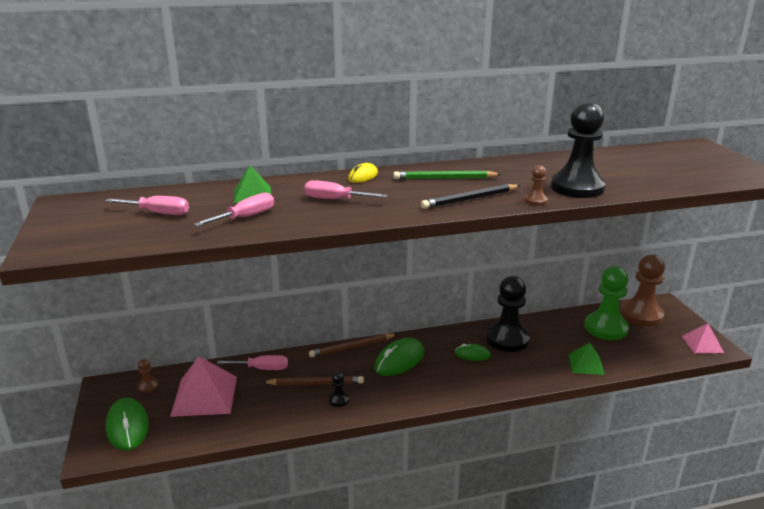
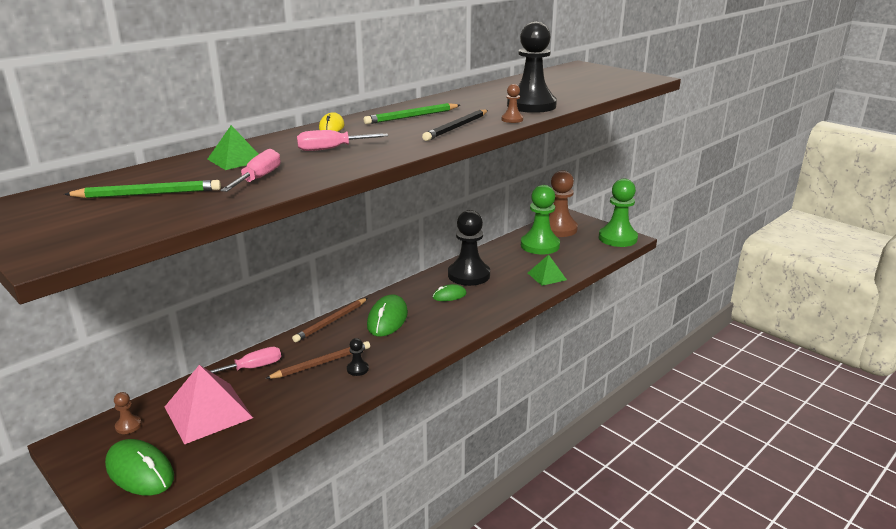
camera: 30 degrees left, 0 degrees up
(158, 213) = (148, 194): pink screwdriver -> green pencil
(702, 344) = (617, 238): pink pyramid -> green pawn

